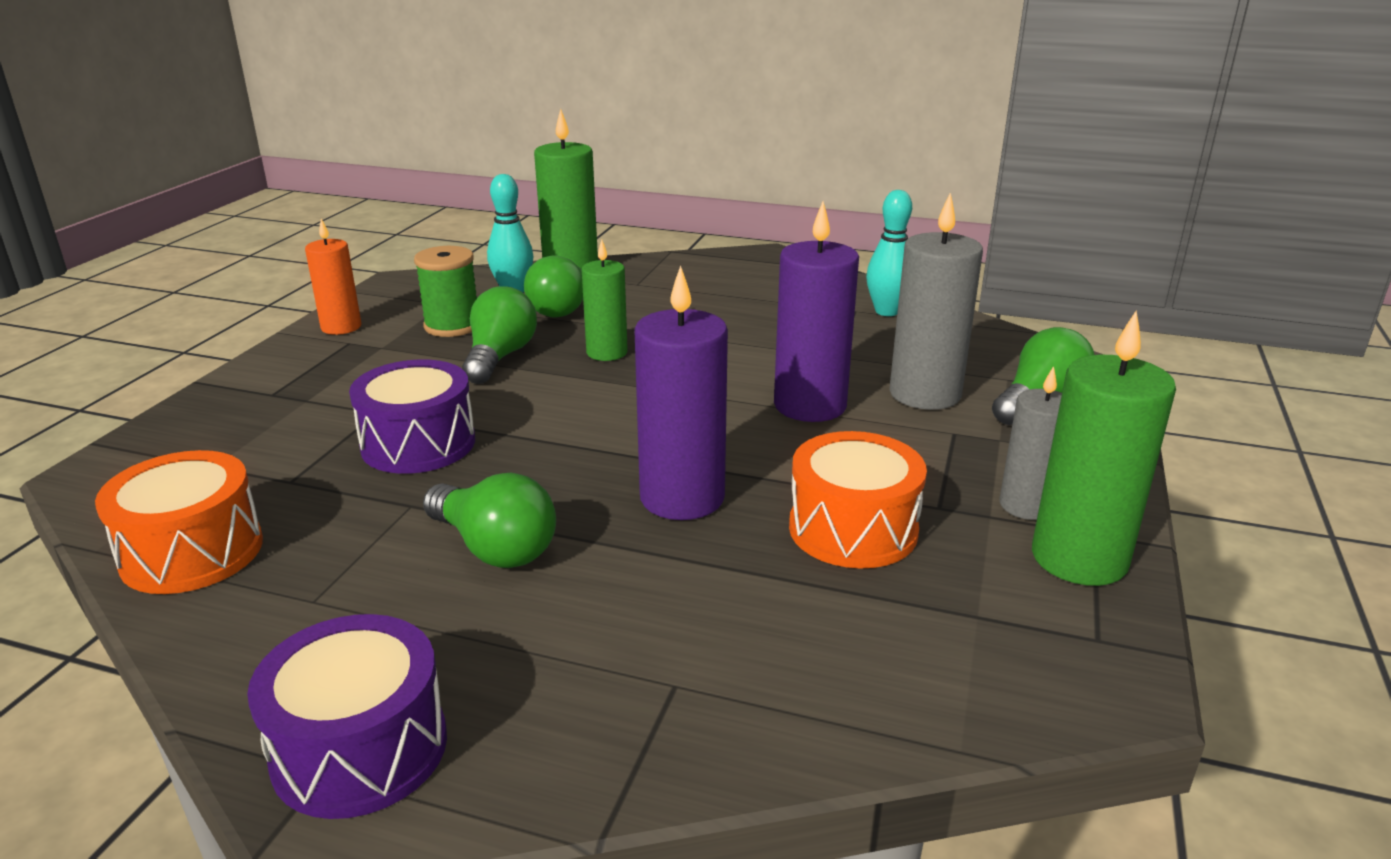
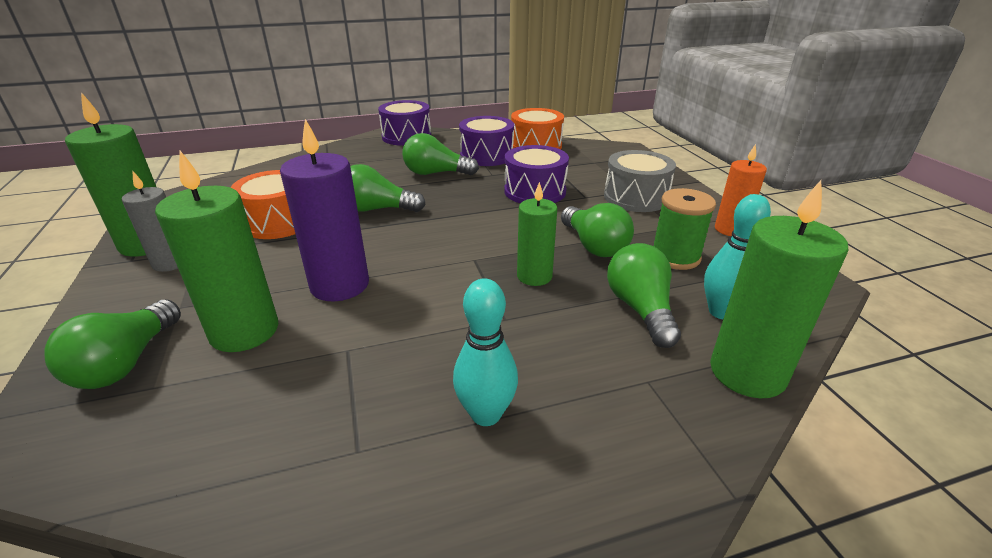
camera: 145 degrees right, 5 degrees up
(326, 388) = (635, 197): none -> grey drum
(329, 562) = (487, 155): none -> purple drum
(682, 497) = (377, 209): purple candle -> green light bulb
(887, 311) = (312, 468): turquoise bowling pin -> turquoise bowling pin (486, 414)
(925, 394) = (244, 331): grey candle -> green candle

